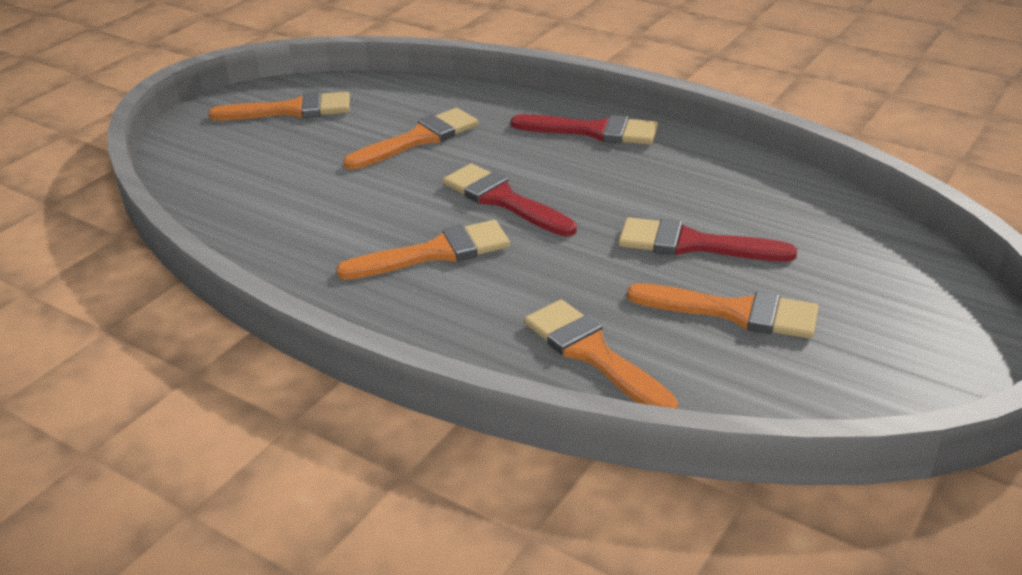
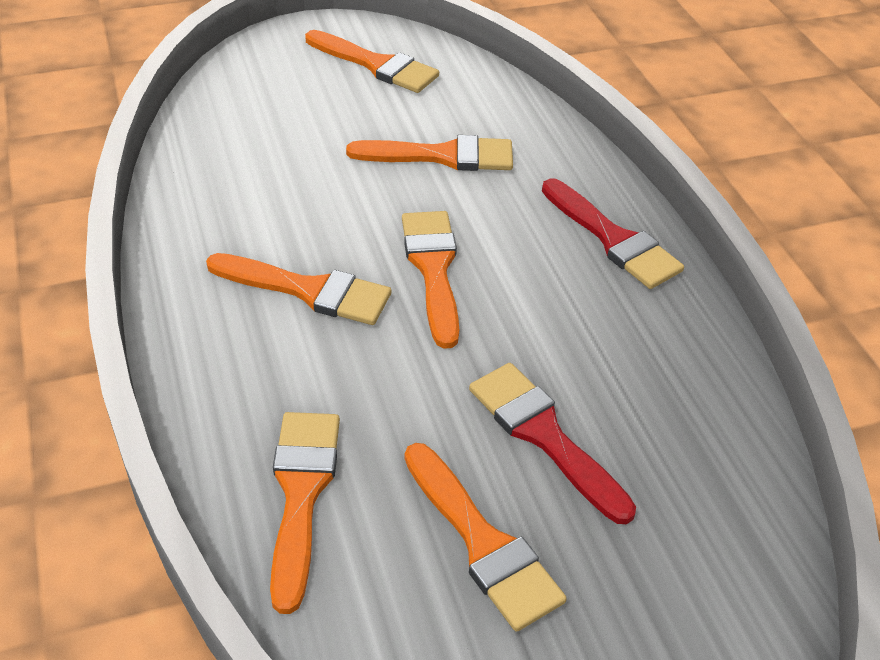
camera: 35 degrees right, 10 degrees up
(503, 200) = (433, 269): red brush -> orange brush

